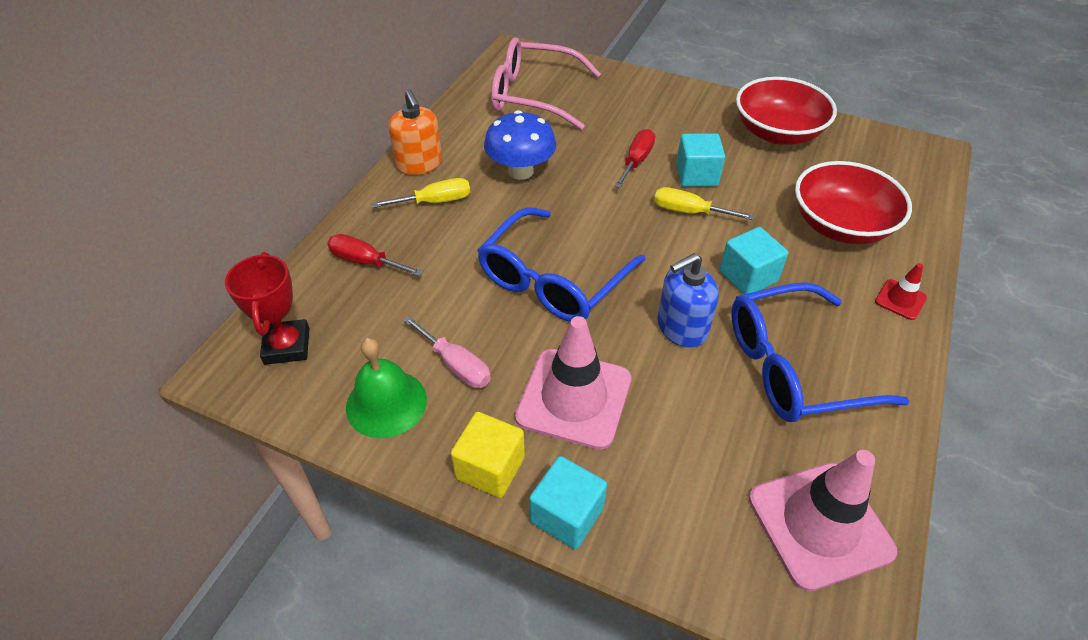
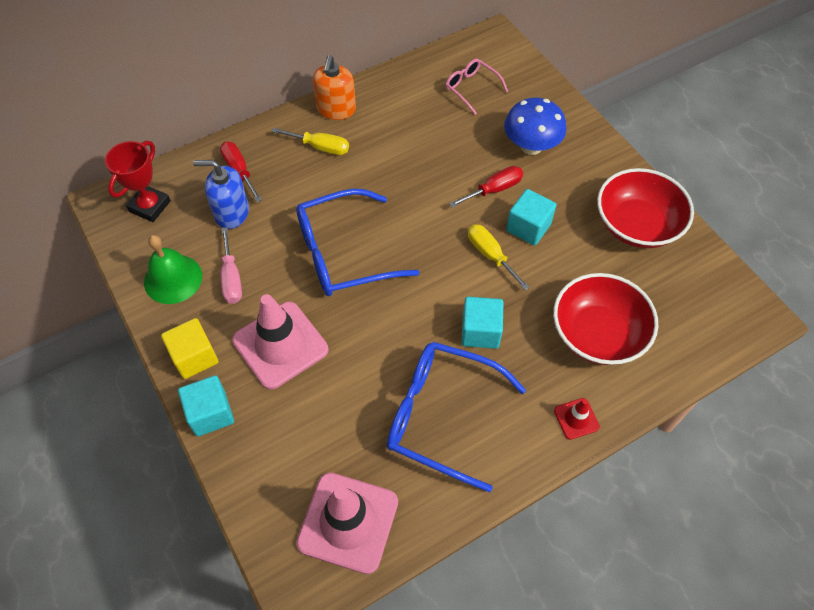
camera: 35 degrees right, 10 degrees up
(521, 171) = (400, 153): blue mushroom -> blue mushroom (531, 146)
(534, 95) = (471, 88): pink glasses -> pink glasses, size x0.53
(681, 328) = (394, 340): blue soap dispenser -> blue soap dispenser (231, 213)

